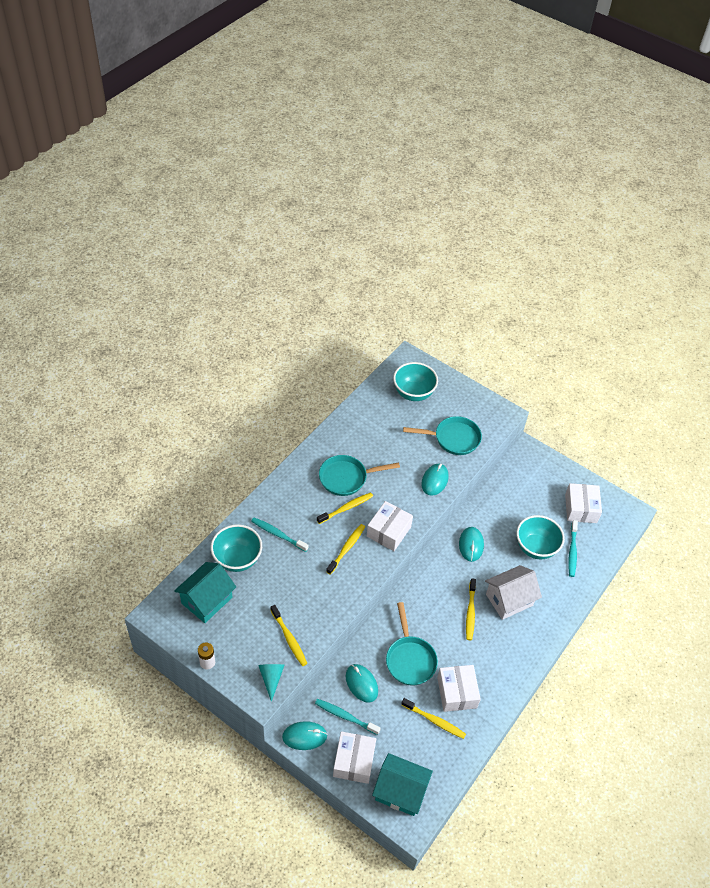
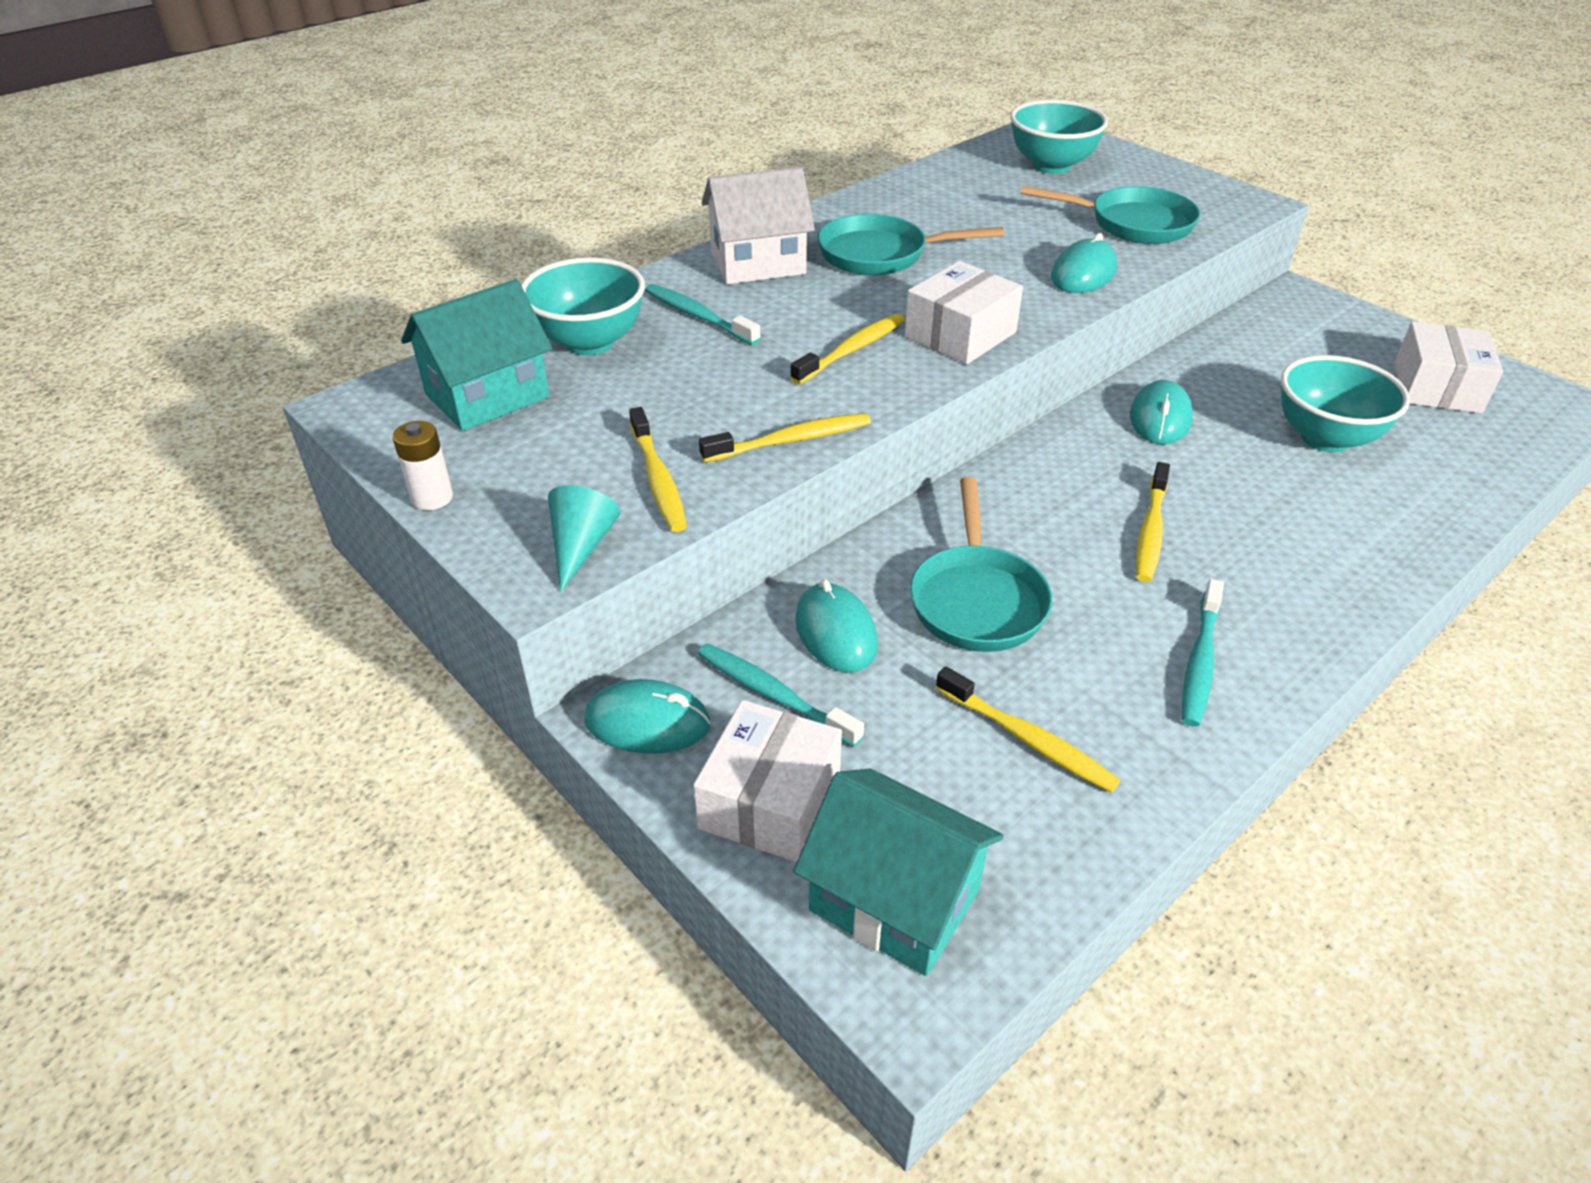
camera: 15 degrees right, 10 degrees down
(346, 508) = (868, 294): yellow toothbrush -> yellow toothbrush (791, 440)
(457, 692) = (1100, 685): white box -> none
(509, 600) = (1256, 519): white house -> white house (758, 263)
(572, 551) = (1422, 453): turquoise toothbrush -> turquoise toothbrush (1200, 662)

